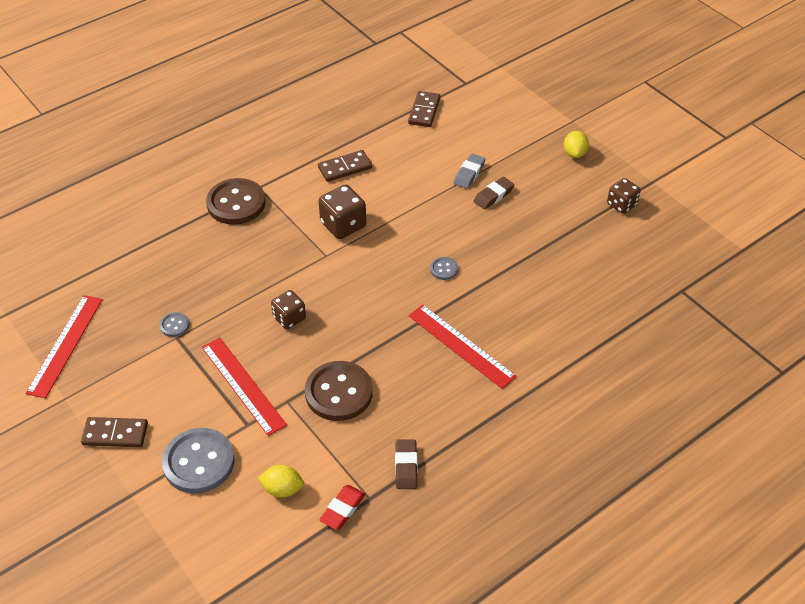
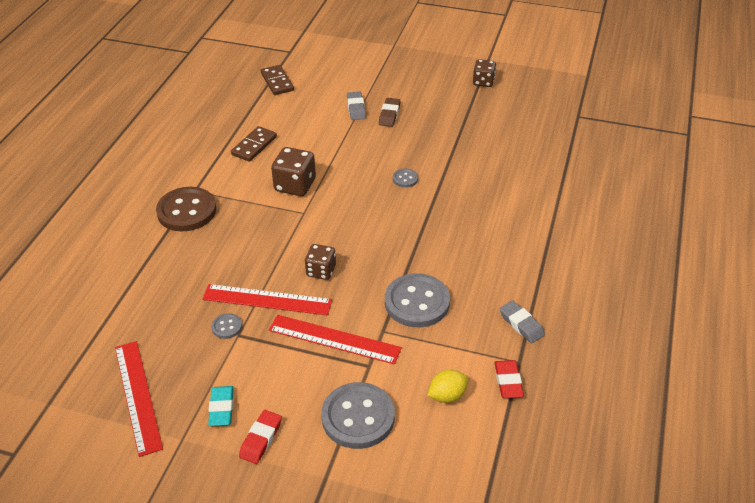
camera: 35 degrees left, 5 degrees down
(111, 391) = (222, 408): none -> turquoise eraser
(115, 434) = (261, 439): brown domino -> red eraser
(339, 392) = (417, 302): brown button -> grey button
(406, 466) = (521, 324): brown eraser -> grey eraser
(461, 345) = (472, 222): red ruler -> red ruler (267, 299)
(574, 153) = (417, 64): yellow lemon -> none

